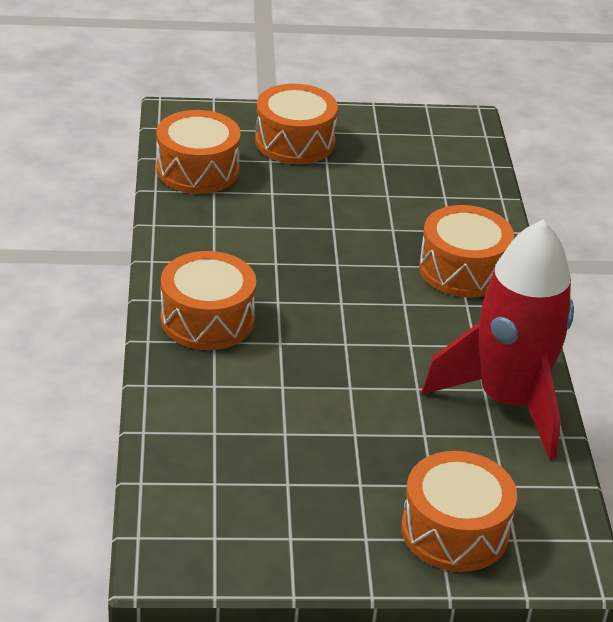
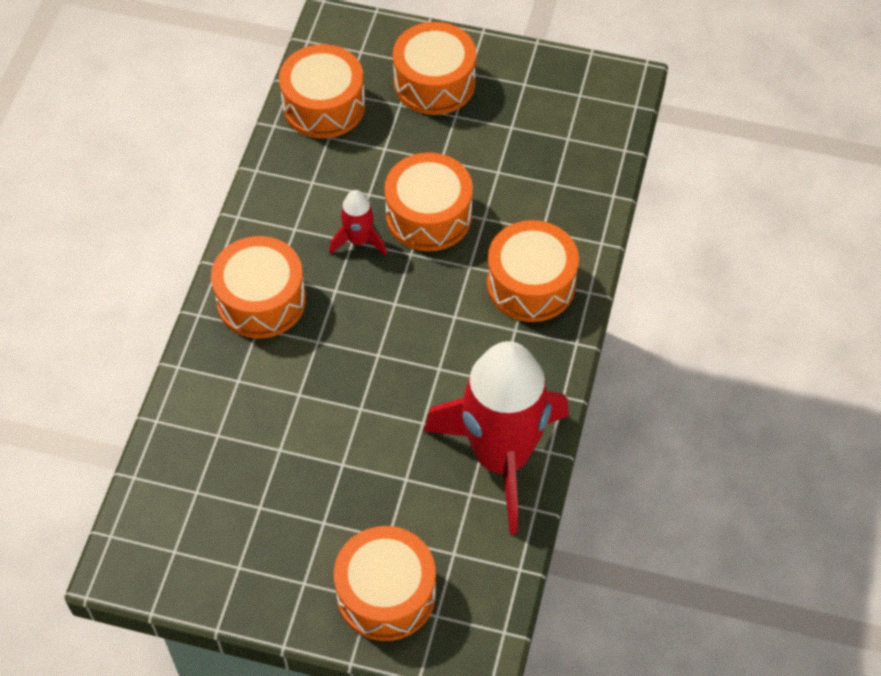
camera: 20 degrees right, 20 degrees up
(282, 261) = (359, 240): none -> red rocket
(339, 234) = (428, 215): none -> orange drum

